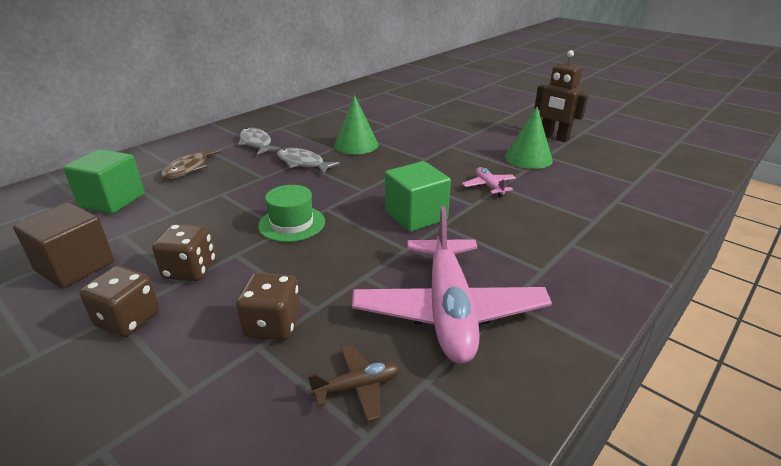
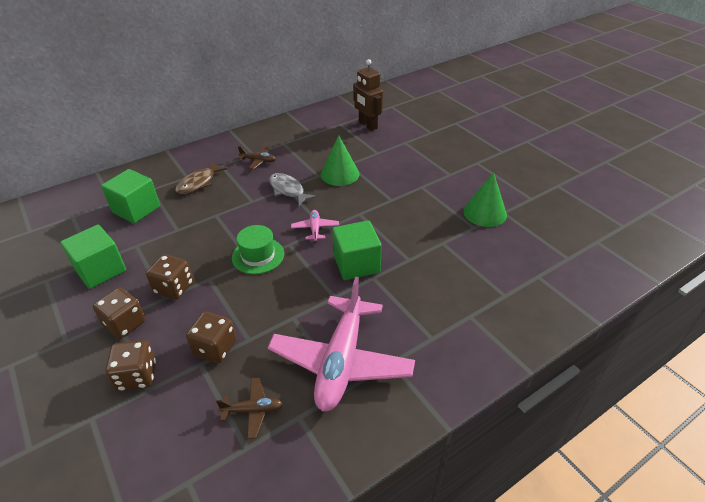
camera: 15 degrees right, 10 degrees up
(75, 266) = (100, 270): brown cube -> green cube
(165, 379) = (137, 376): none -> brown dice
(256, 143) = (258, 161): grey fish -> brown plane
(489, 186) = (432, 241): pink plane -> pink plane (315, 229)
(554, 137) = (524, 189): brown robot -> brown robot (367, 125)

